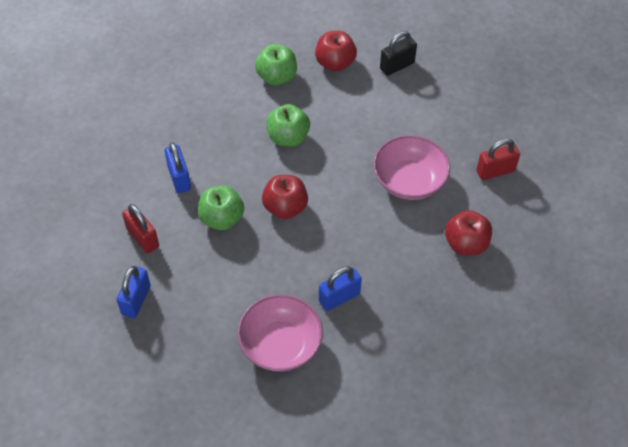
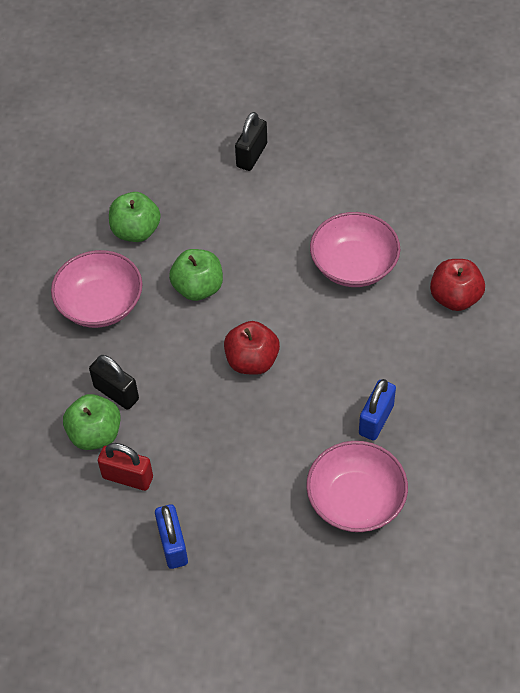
camera: 30 degrees left, 0 degrees up
(179, 178) = (116, 393): blue padlock -> black padlock
(215, 113) = (100, 304): none -> pink bowl
(222, 218) = (195, 409): green apple -> green apple (95, 434)
(335, 63) = (186, 185): red apple -> none
(495, 171) = (428, 211): red padlock -> none

